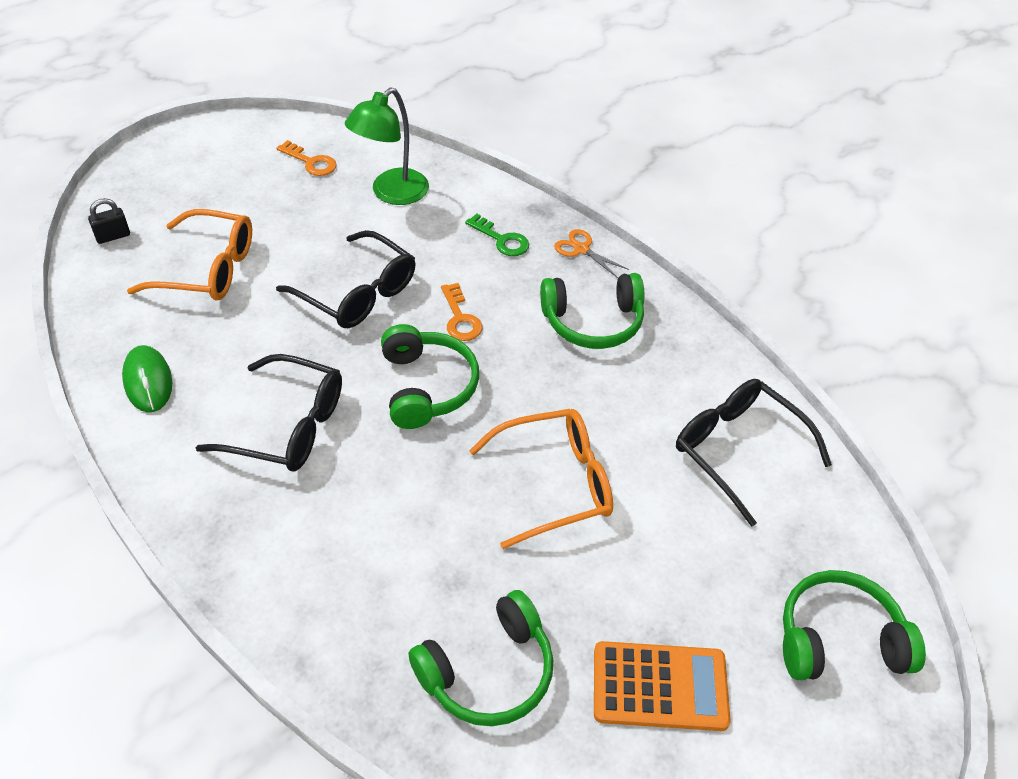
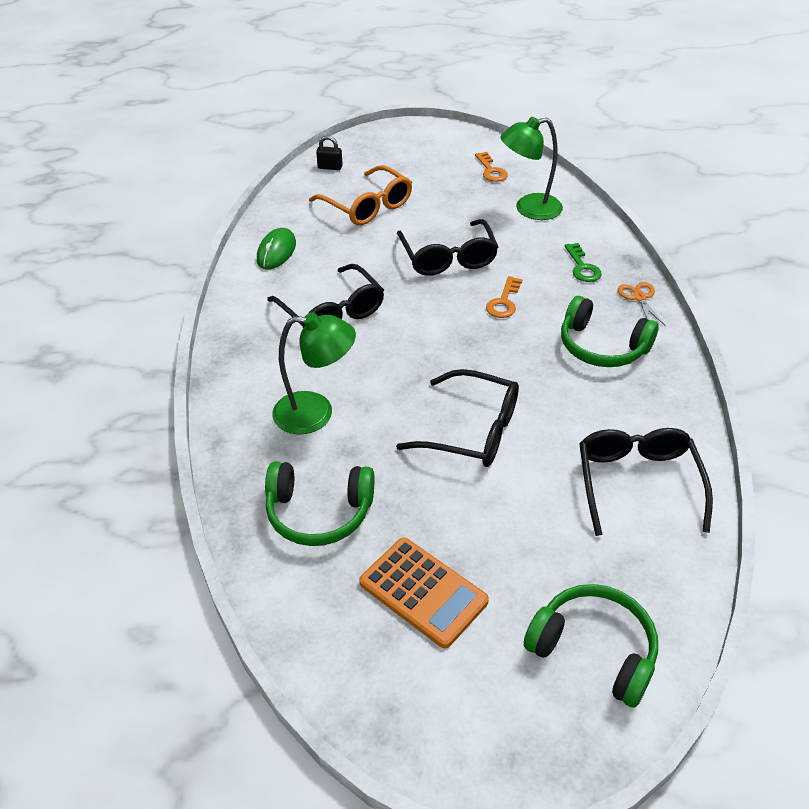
camera: 40 degrees right, 5 degrees down
(381, 559) = (316, 413): none -> green lamp
(427, 386) = (441, 331): green headphones -> none
(555, 483) = (472, 431): orange glasses -> black glasses

